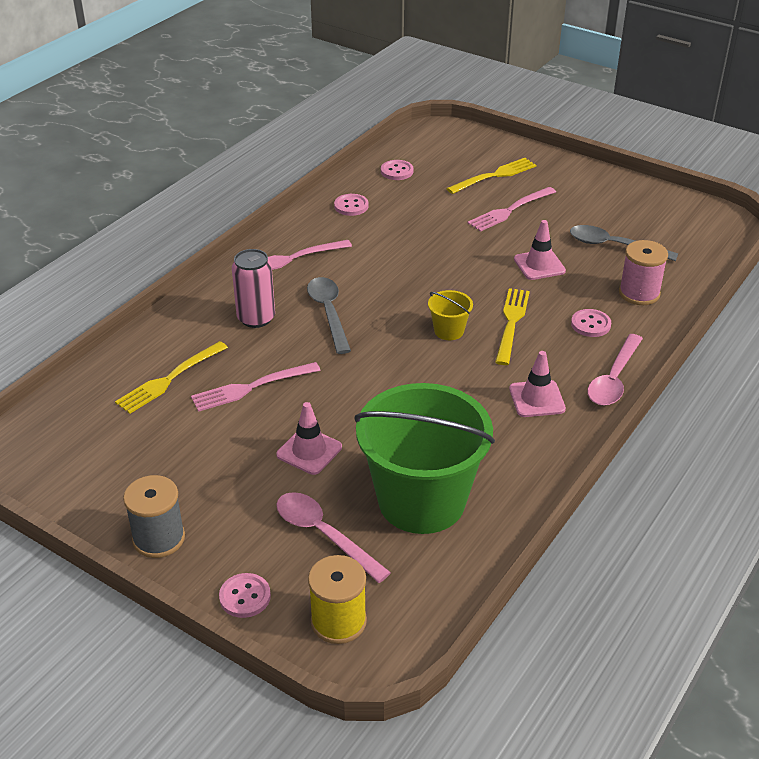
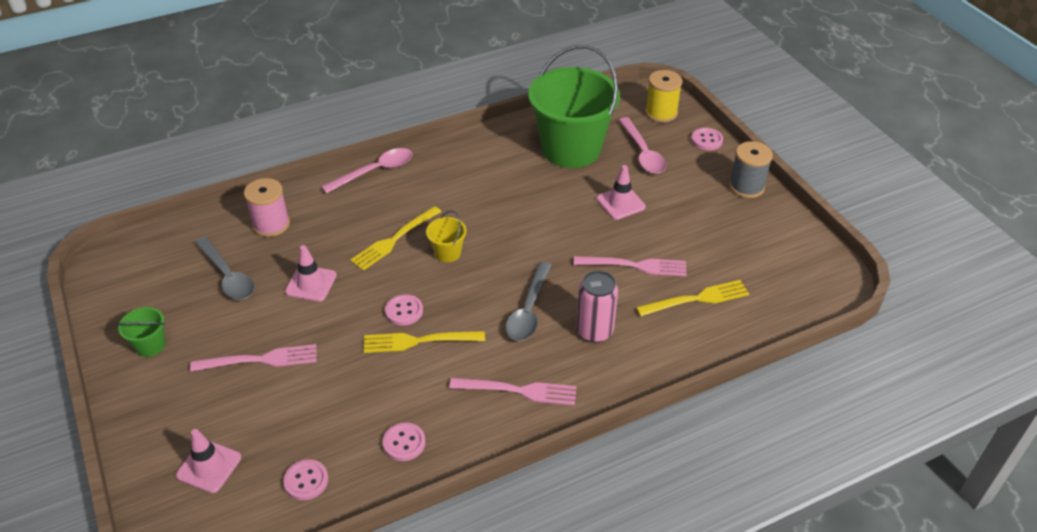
camera: 150 degrees left, 5 degrees up
(494, 176) = (216, 419): yellow fork -> yellow fork (419, 341)
(537, 399) = (440, 178): pink traffic cone -> pink traffic cone (209, 466)
(590, 324) = (339, 215): pink button -> pink button (404, 311)
(600, 191) = (150, 345): none -> green bucket

